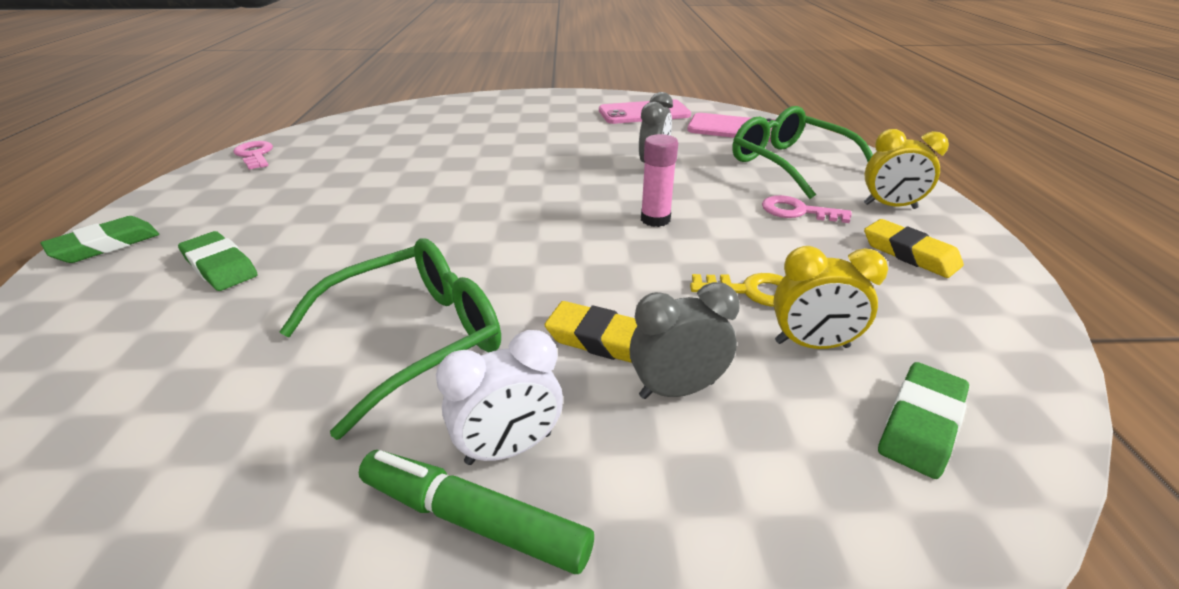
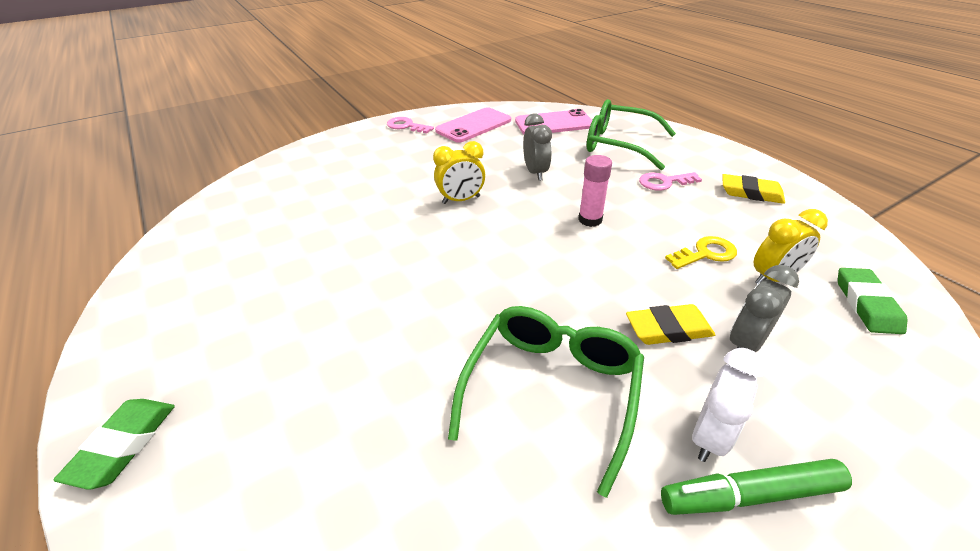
camera: 30 degrees left, 5 degrees up
(220, 266) = (295, 408): green eraser -> none
(255, 155) = (156, 277): pink key -> pink key (406, 126)
(890, 206) = (706, 161): yellow clock -> yellow clock (461, 200)

